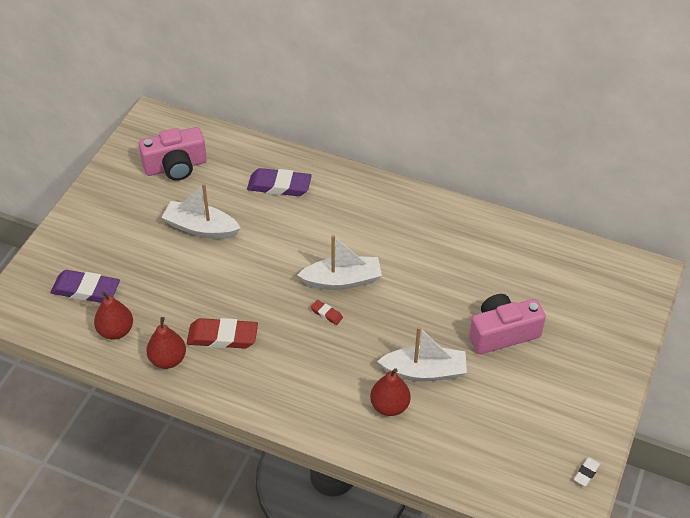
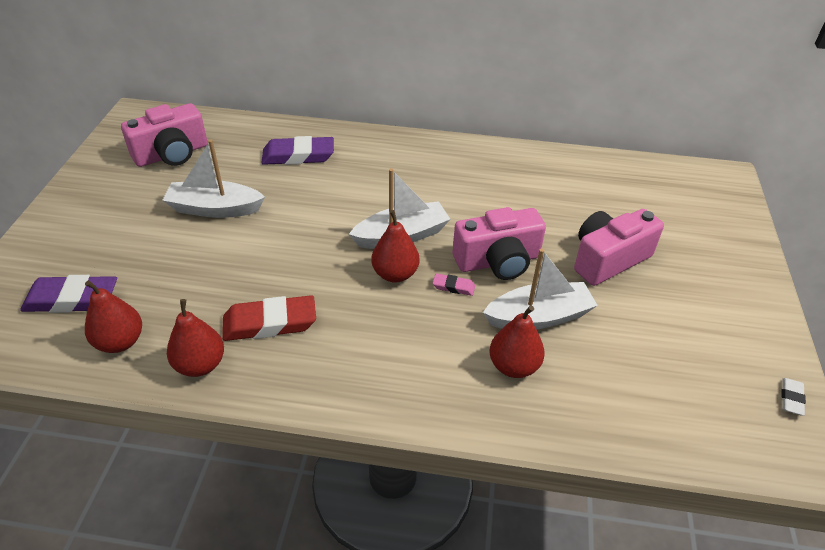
camera: 15 degrees left, 5 degrees down
(326, 314) = (395, 274): red eraser -> red pear
(368, 333) = (453, 287): none -> pink eraser
(411, 318) = (498, 261): none -> pink camera

